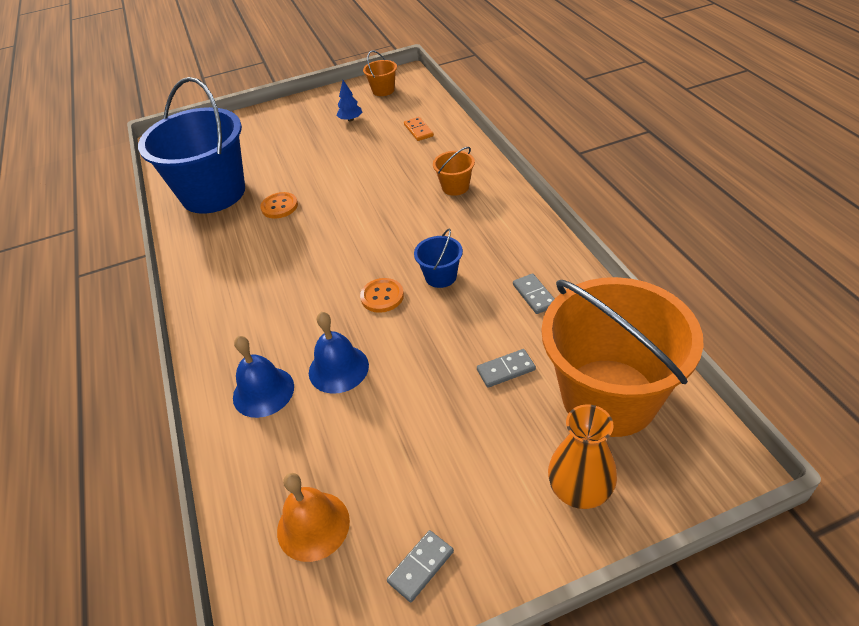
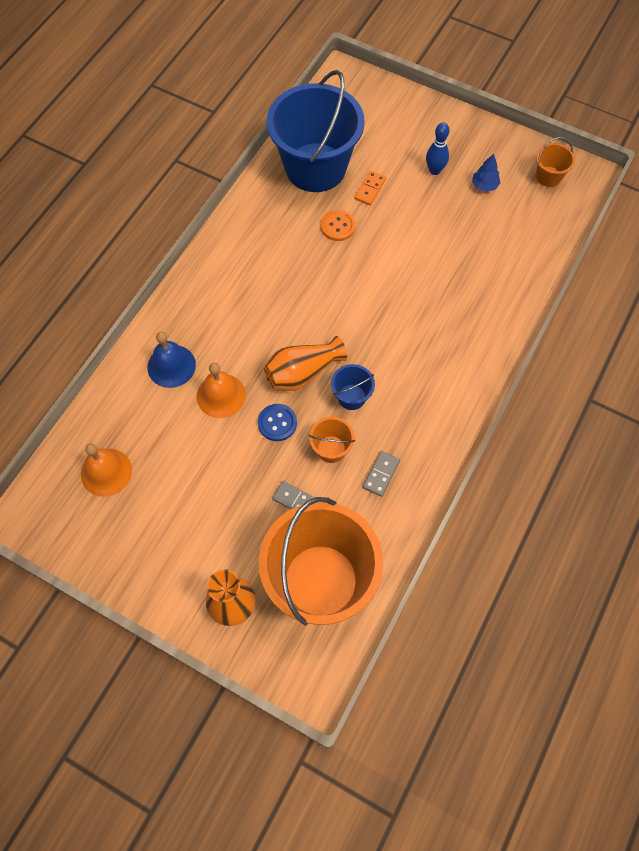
camera: 45 degrees right, 20 degrees up
(306, 136) = (434, 170): none -> blue bowling pin
(338, 368) = (221, 395): blue bell -> orange bell
(382, 296) = (302, 372): orange button -> orange vase
(412, 341) = (277, 423): none -> blue button
(418, 130) = (513, 250): orange domino -> orange domino (370, 189)
(420, 566) = (122, 549): grey domino -> none
(455, 187) = (461, 334): orange bucket -> orange bucket (331, 449)

